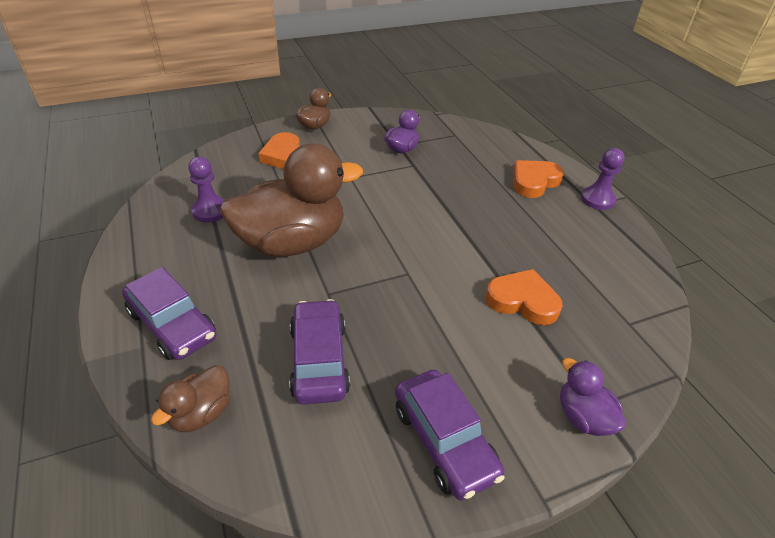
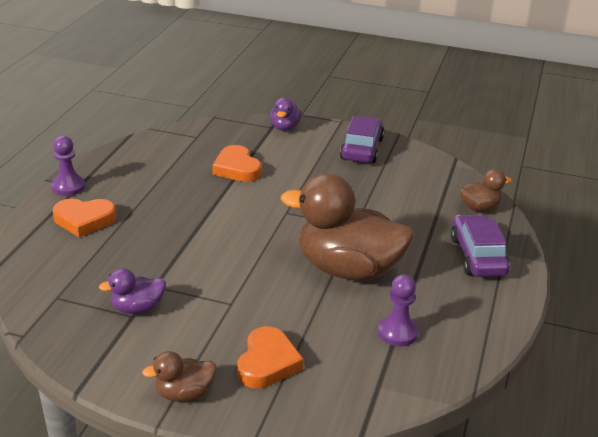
camera: 140 degrees left, 10 degrees down
(319, 360) = (394, 199): purple car -> none

